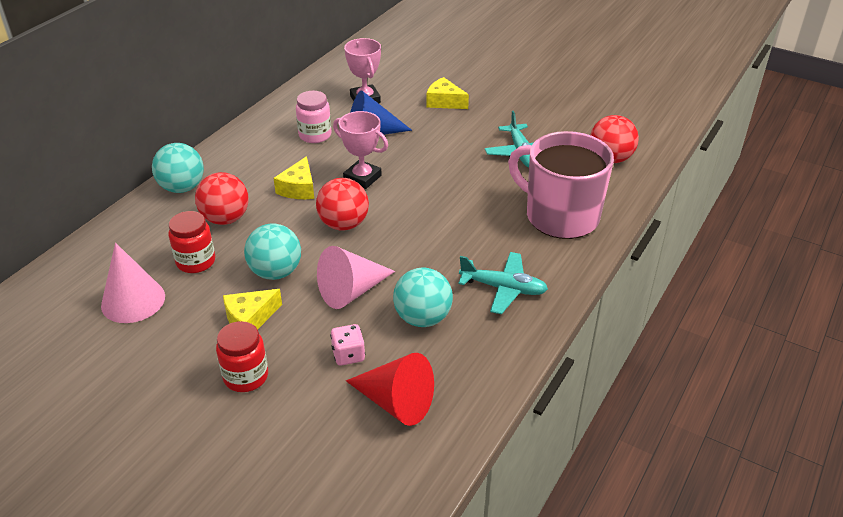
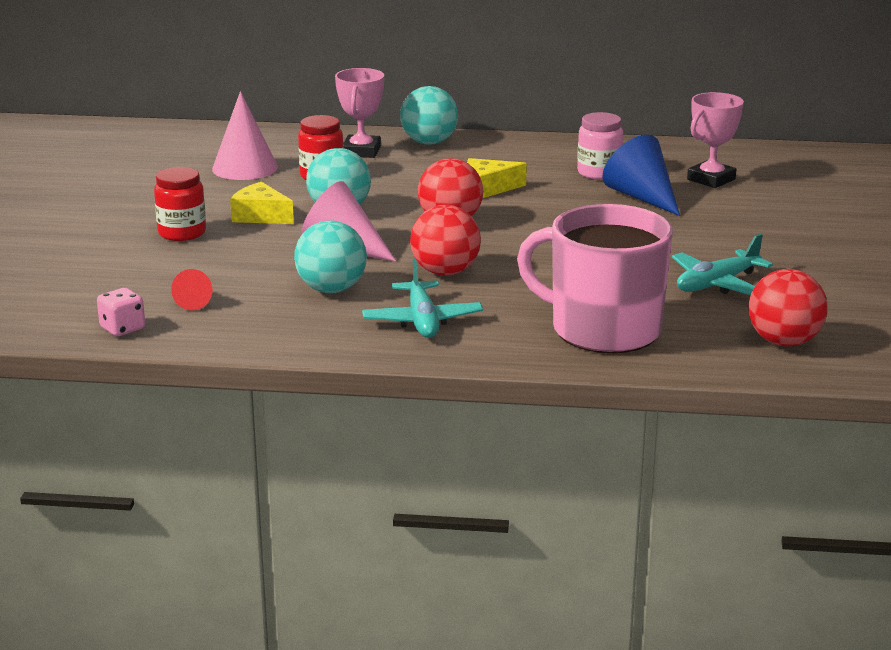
camera: 65 degrees right, 15 degrees down
(225, 219) = (400, 171): red ball -> red ball (445, 272)
(348, 355) = (245, 267): pink dice -> pink dice (122, 329)
(362, 178) = (546, 212): pink trophy -> pink trophy (361, 151)
(395, 402) = (195, 301): red cone -> red cone, size x0.52
(444, 102) = (772, 220): yellow cheese -> none
(560, 216) = (603, 330): pink mug -> pink mug turned 75 degrees counterclockwise

